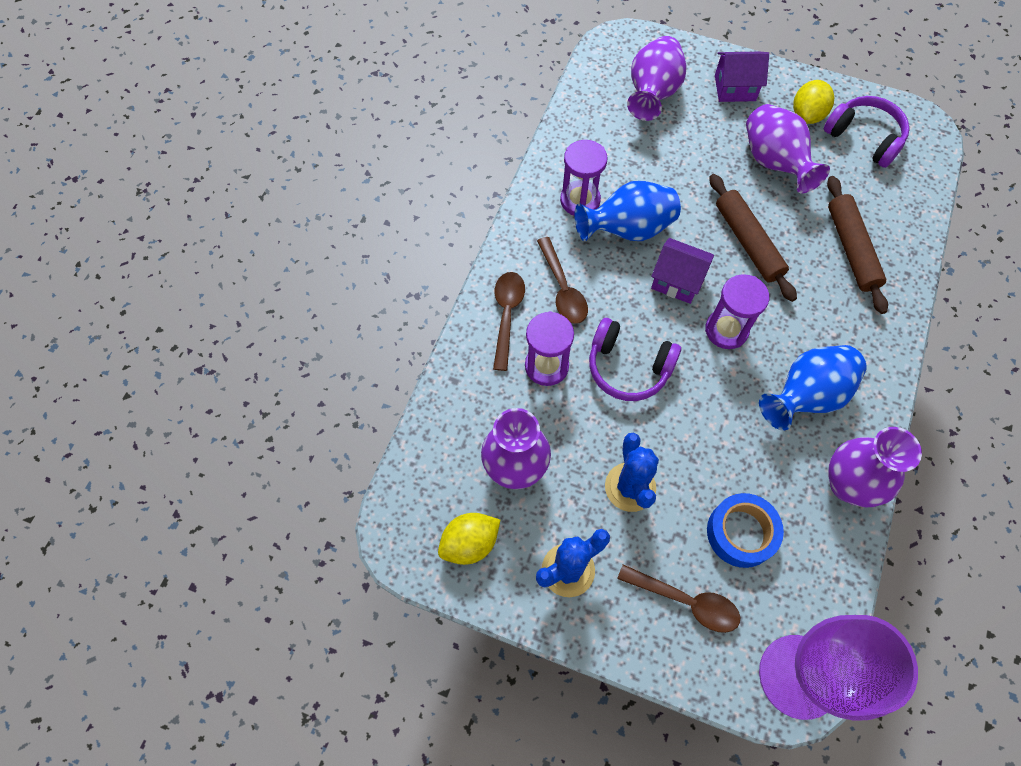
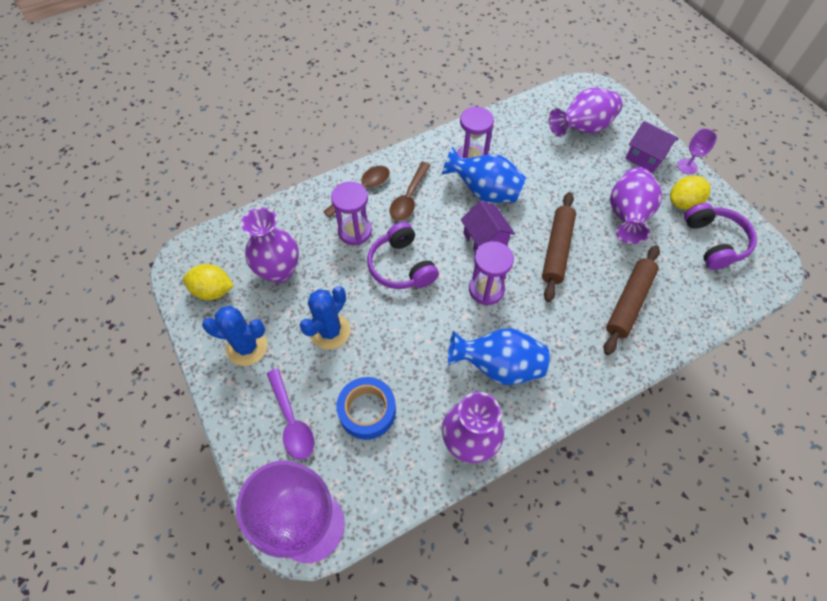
camera: 40 degrees right, 5 degrees down
(686, 601) = (292, 421): brown spoon -> purple spoon
(778, 74) = (687, 166): none -> purple goblet

